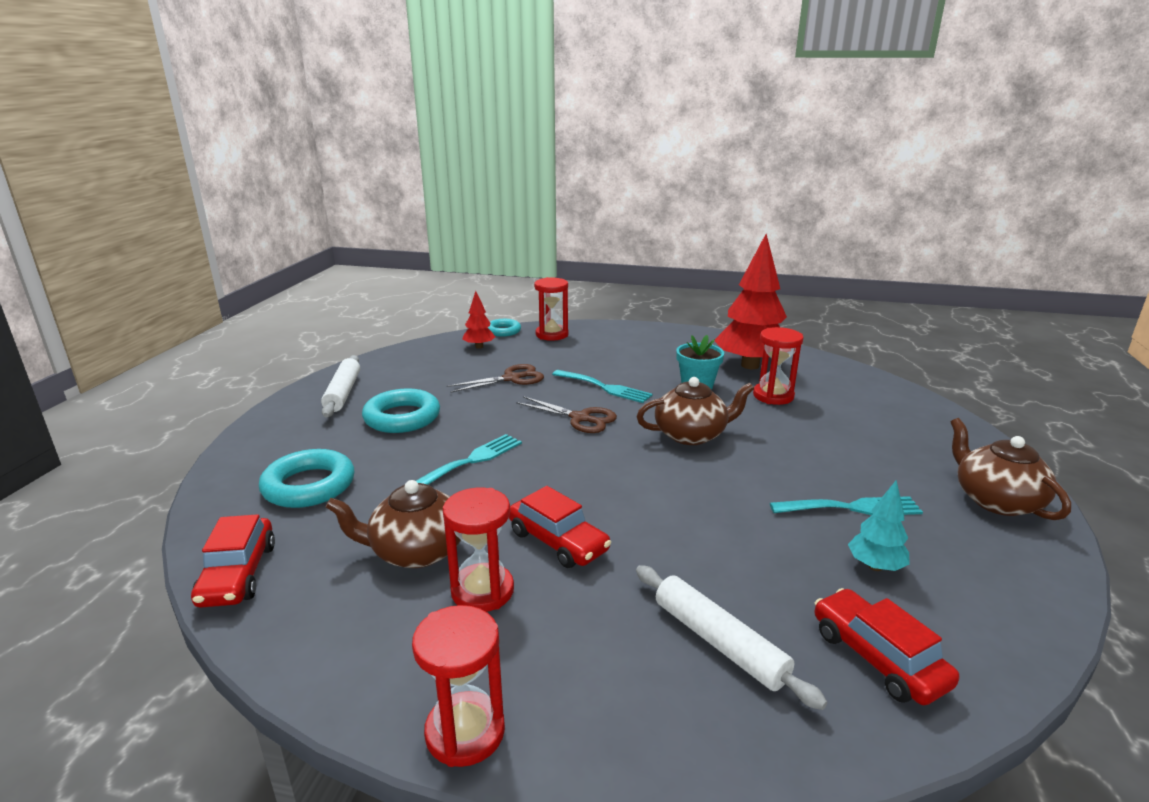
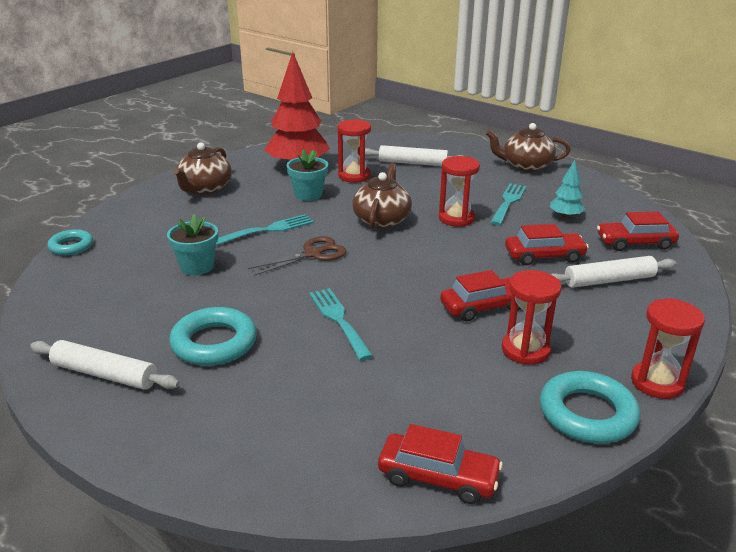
camera: 65 degrees left, 5 degrees up
(309, 485) = (307, 420): turquoise ring -> turquoise ring (587, 414)
(416, 551) = (460, 371): brown teapot -> brown teapot (205, 189)
(479, 347) = (94, 268): red tree -> none
(512, 378) = (197, 267): brown scissors -> turquoise flower pot
(552, 335) = (121, 224): red hourglass -> red hourglass (456, 218)
(729, 566) = (544, 256): none -> red car
(861, 419) = (413, 163): none -> white rolling pin

